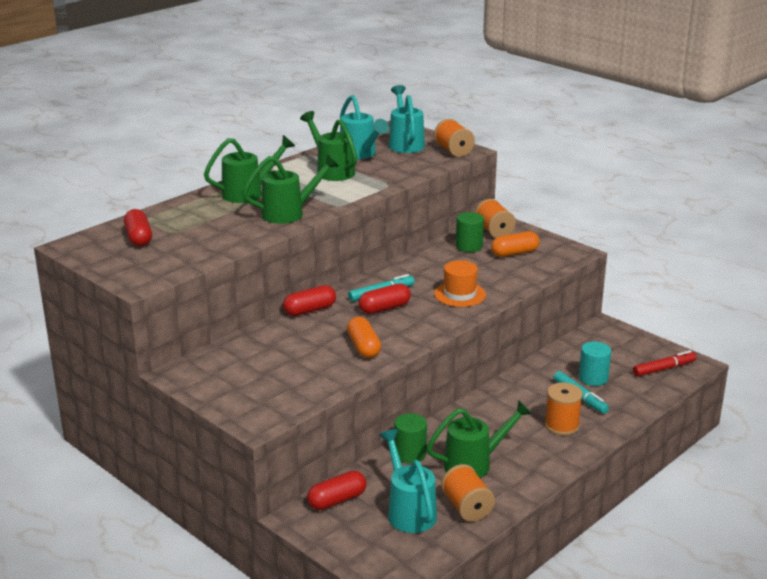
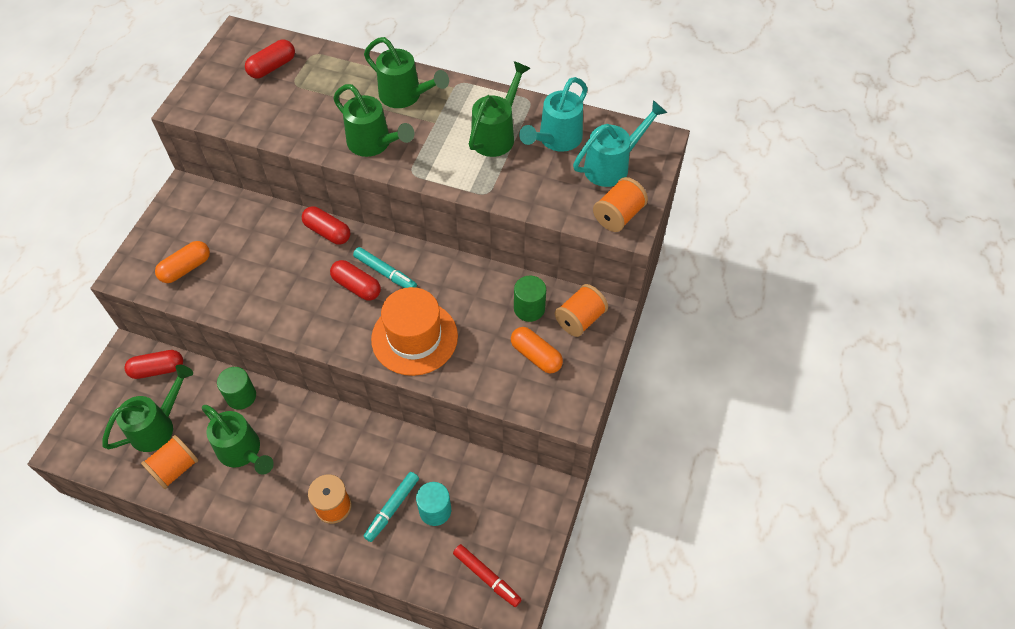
camera: 65 degrees right, 30 degrees up
(337, 500) = (157, 369): red capsule -> red capsule turned 45 degrees counterclockwise
(364, 347) = (276, 298): orange capsule -> orange capsule (186, 268)
(409, 511) = (158, 426): turquoise watering can -> green watering can
(460, 294) = (414, 337): orange hat -> orange hat, size x1.52

